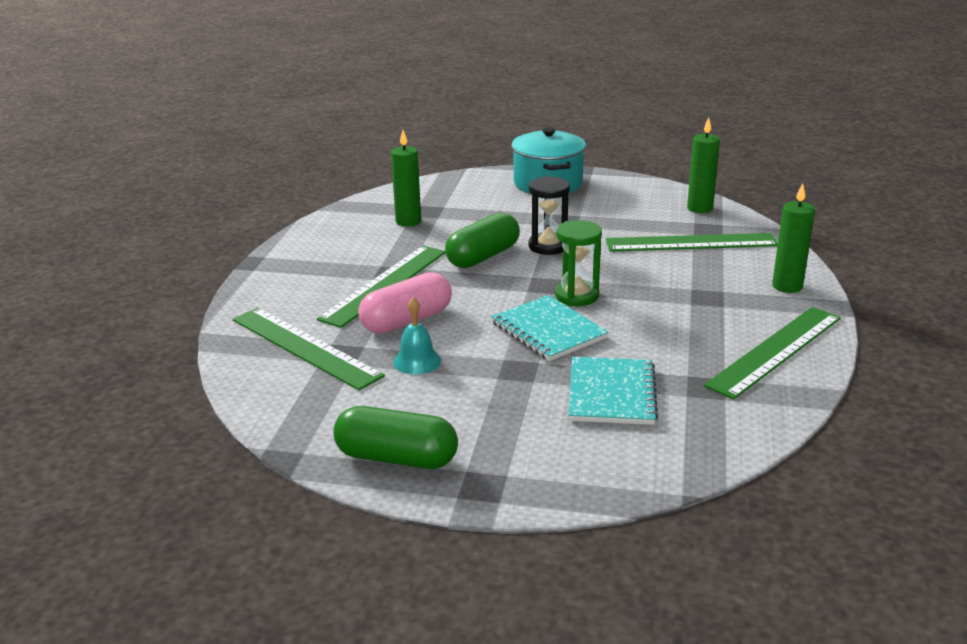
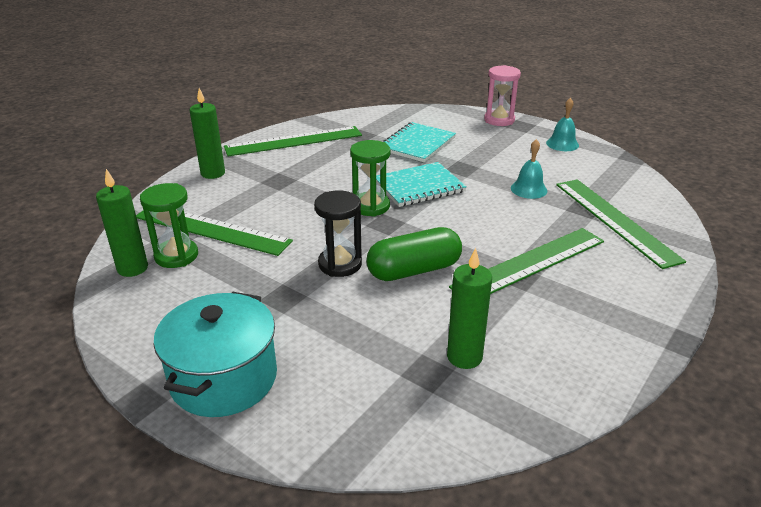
camera: 155 degrees left, 5 degrees up
(396, 458) = (562, 144): green capsule -> turquoise bell
(407, 320) = (523, 221): pink capsule -> none
(527, 488) = (499, 120): none -> pink hourglass
(548, 330) = (419, 186): turquoise notebook -> turquoise notebook turned 75 degrees clockwise
(683, 221) = (176, 256): none -> green hourglass

